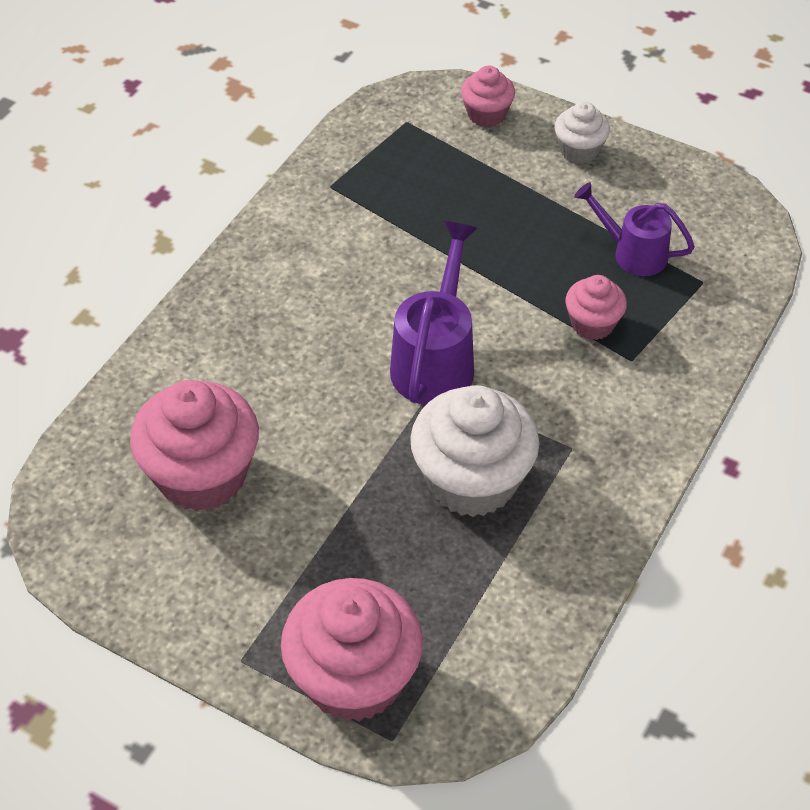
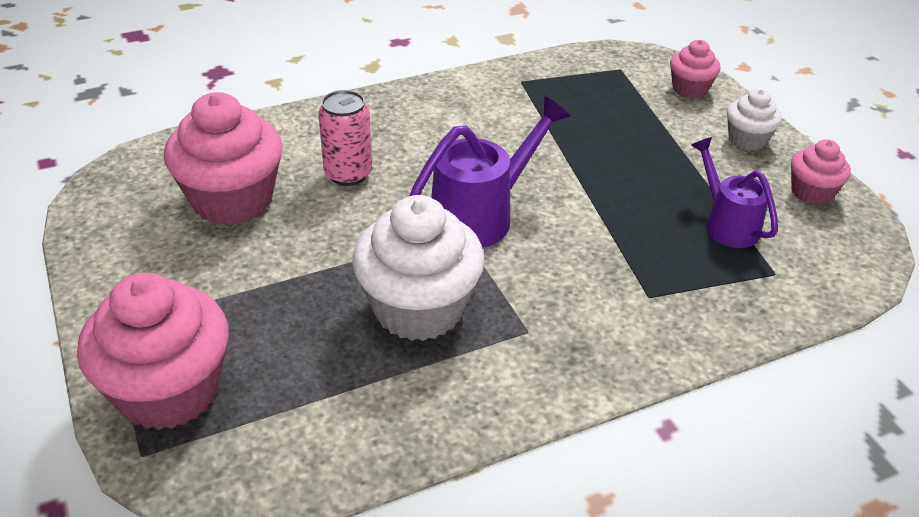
camera: 35 degrees right, 10 degrees down
(277, 384) = (348, 174): none -> pink can
(592, 324) = (639, 254): pink cupcake -> pink cupcake (811, 192)

